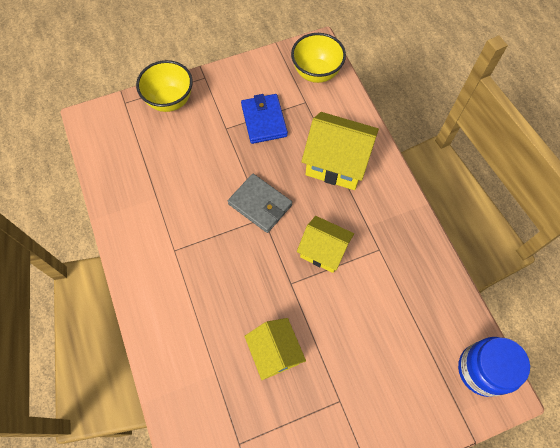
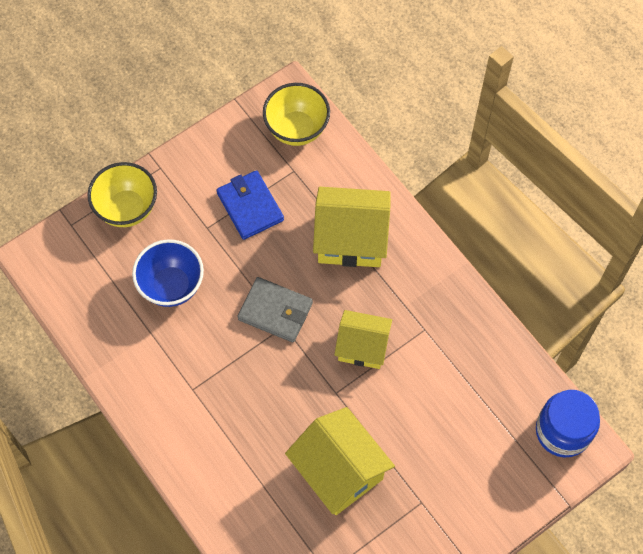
camera: 15 degrees left, 0 degrees up
(184, 165) = (171, 286): none -> blue bowl
(275, 352) = (339, 471): yellow house -> yellow house, size x1.51

